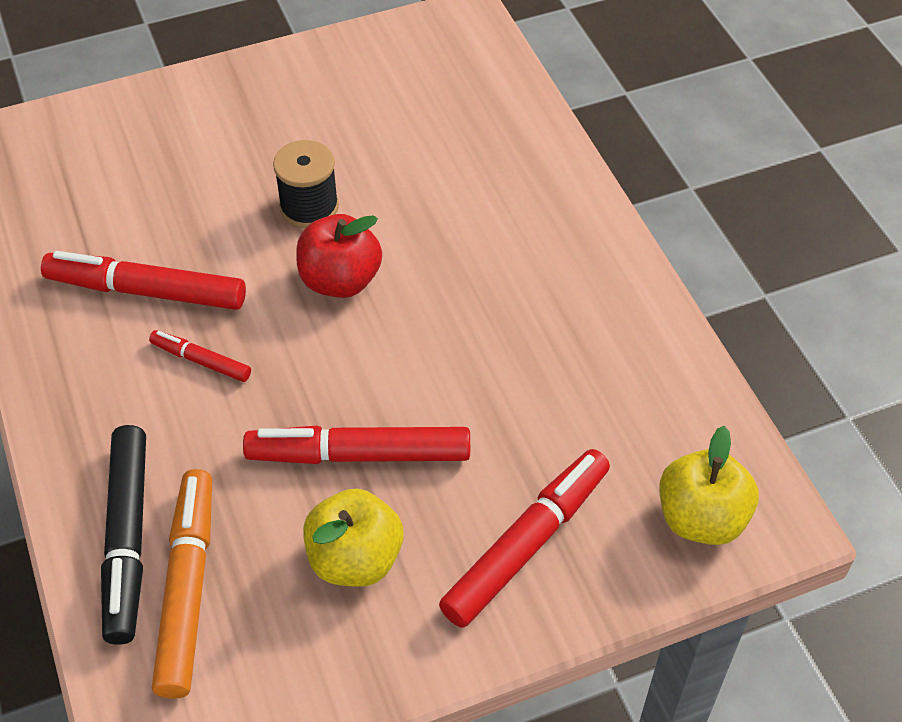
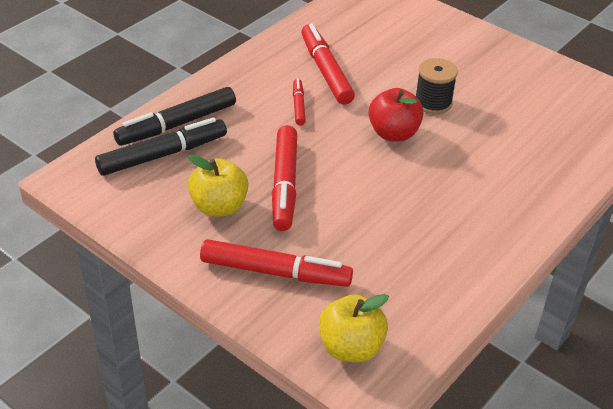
camera: 60 degrees right, 10 degrees down
(187, 589) = (162, 155): orange marker -> black marker
(360, 455) = (285, 184): red marker -> red marker turned 150 degrees counterclockwise

